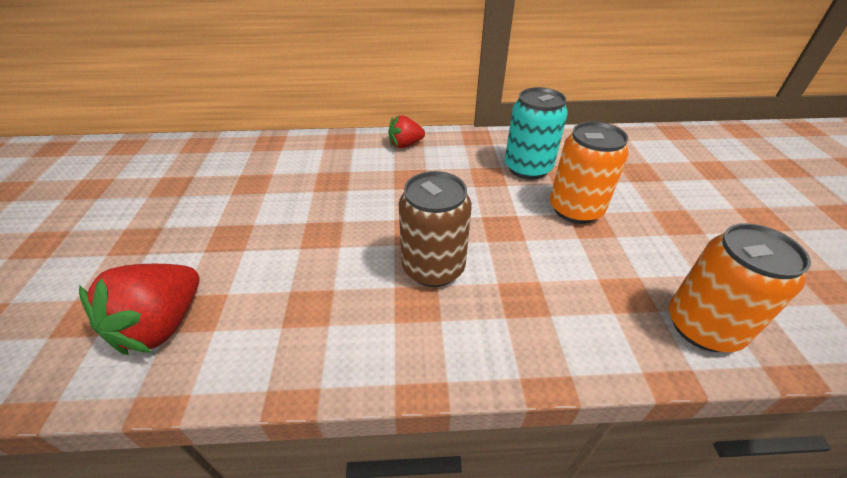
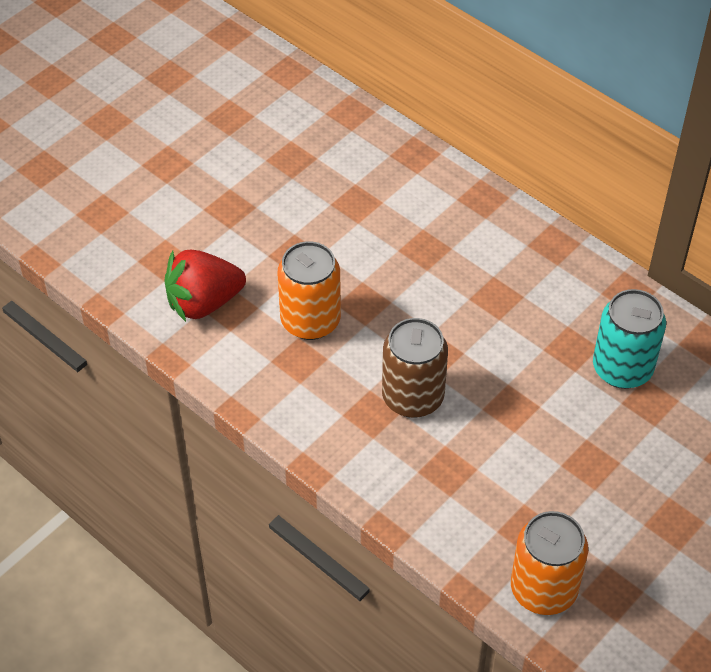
camera: 45 degrees right, 10 degrees up
(405, 145) = (540, 251): red strawberry -> none
(575, 209) = (599, 441): orange can -> orange can (310, 321)

